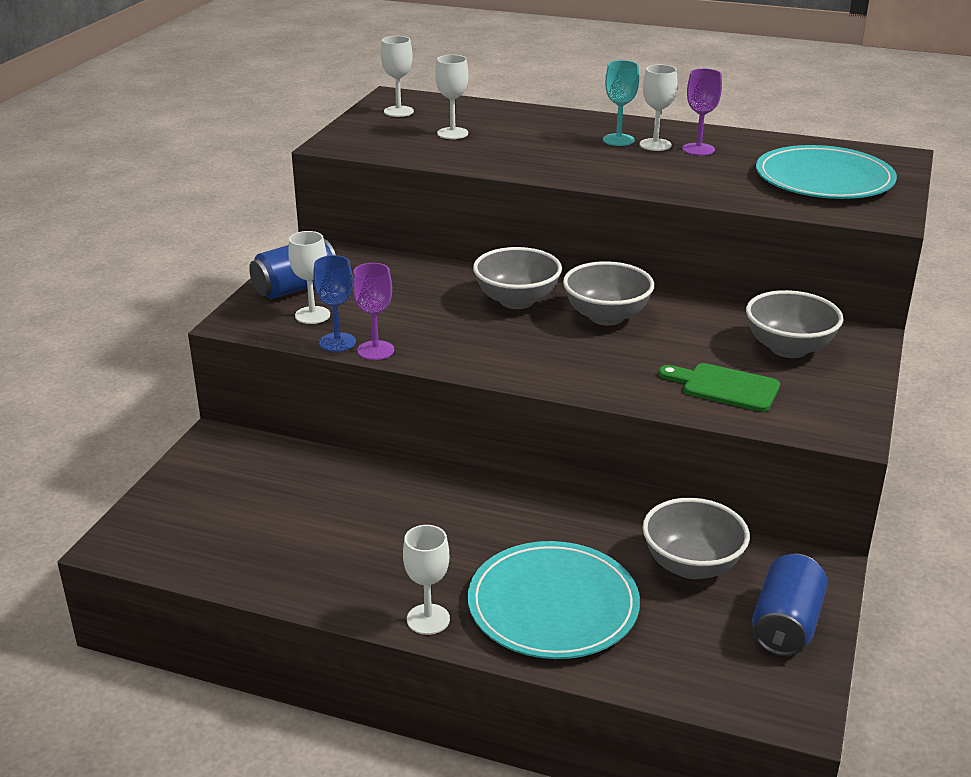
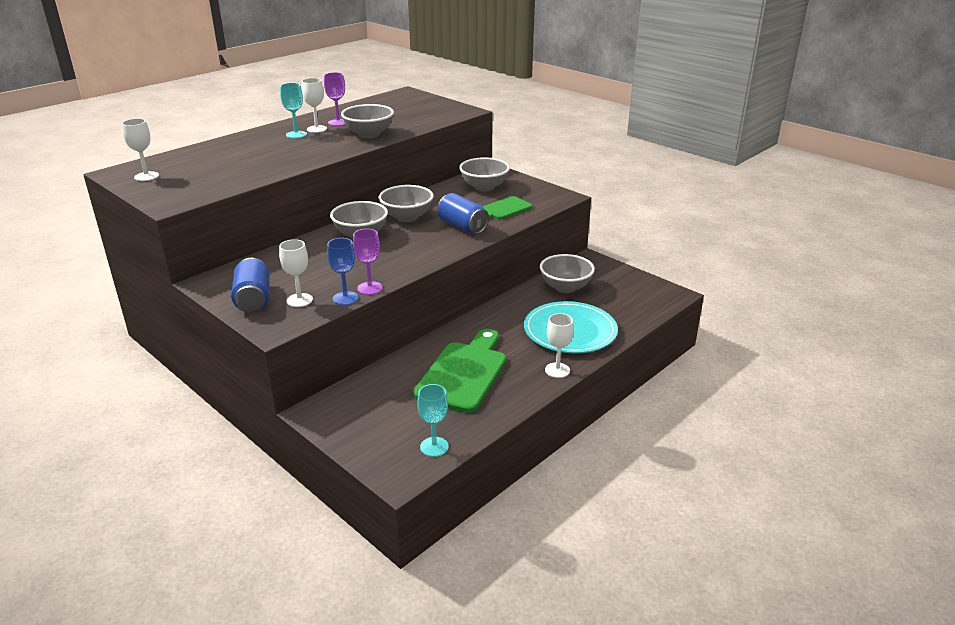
camera: 65 degrees left, 0 degrees up
(185, 553) = (434, 447): none -> turquoise goblet
(364, 529) = (463, 373): none -> green cutting board
(452, 133) = (213, 169): white goblet -> none
(680, 179) = (369, 134): none -> grey bowl
(786, 625) = (620, 279): blue can -> blue can (462, 227)
(824, 179) = (411, 110): turquoise plate -> none

